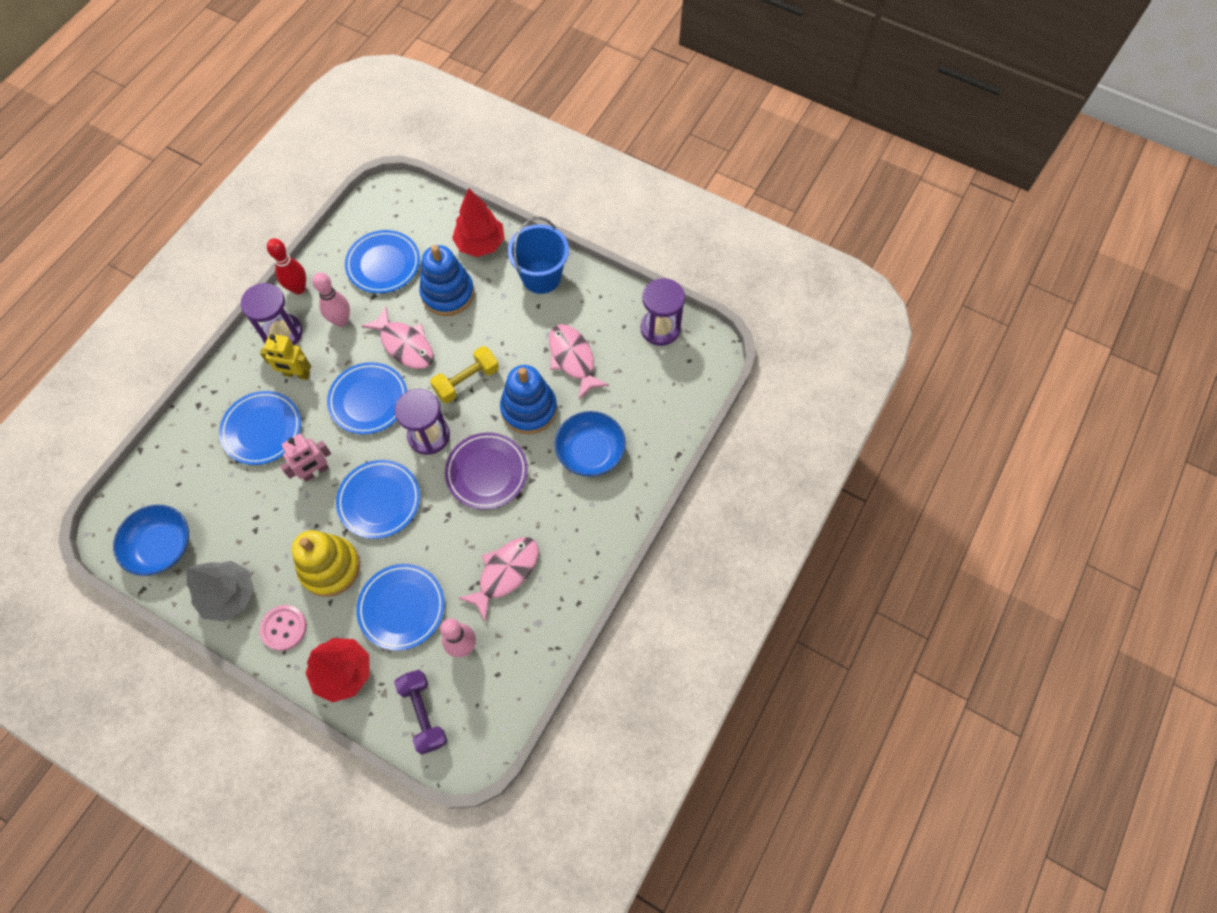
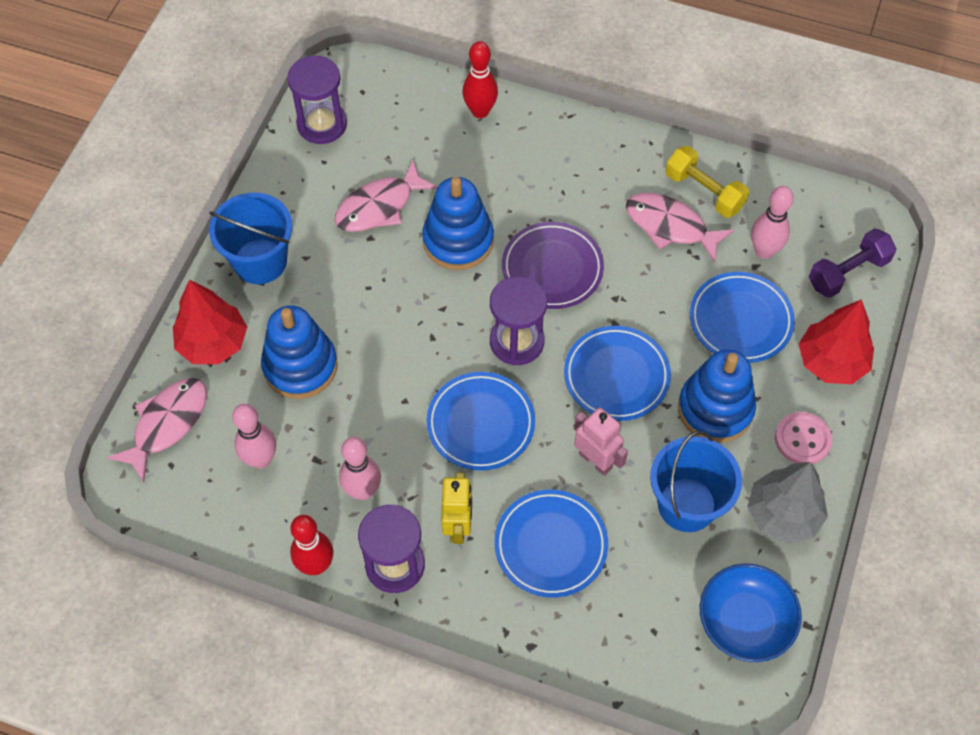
camera: 100 degrees left, 5 degrees down
(260, 527) = (687, 504): none -> blue bucket
(330, 567) = (715, 409): yellow stacking toy -> blue stacking toy
(383, 264) = (260, 459): blue plate -> pink bowling pin
(405, 345) = (389, 400): pink fish -> pink fish (167, 424)
(467, 381) = (431, 315): yellow dumbbell -> yellow dumbbell (704, 191)
(590, 452) = (502, 170): blue bowl -> none
(653, 445) = (480, 111): none -> red bowling pin

